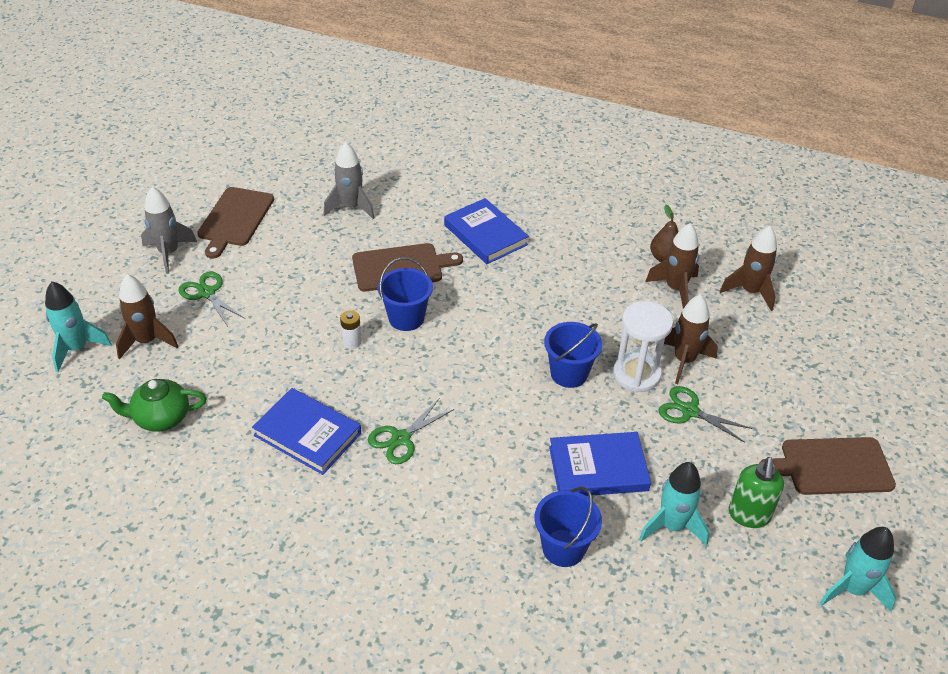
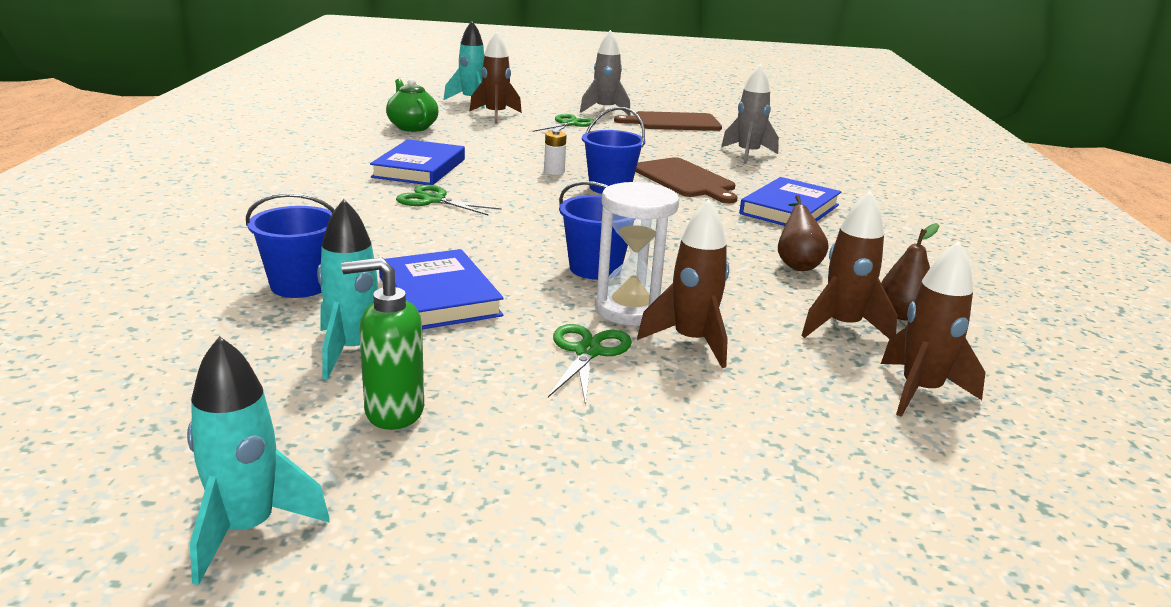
camera: 70 degrees right, 20 degrees down
(584, 271) = (797, 264): none -> brown pear
(832, 466) = (545, 497): brown cutting board -> none

